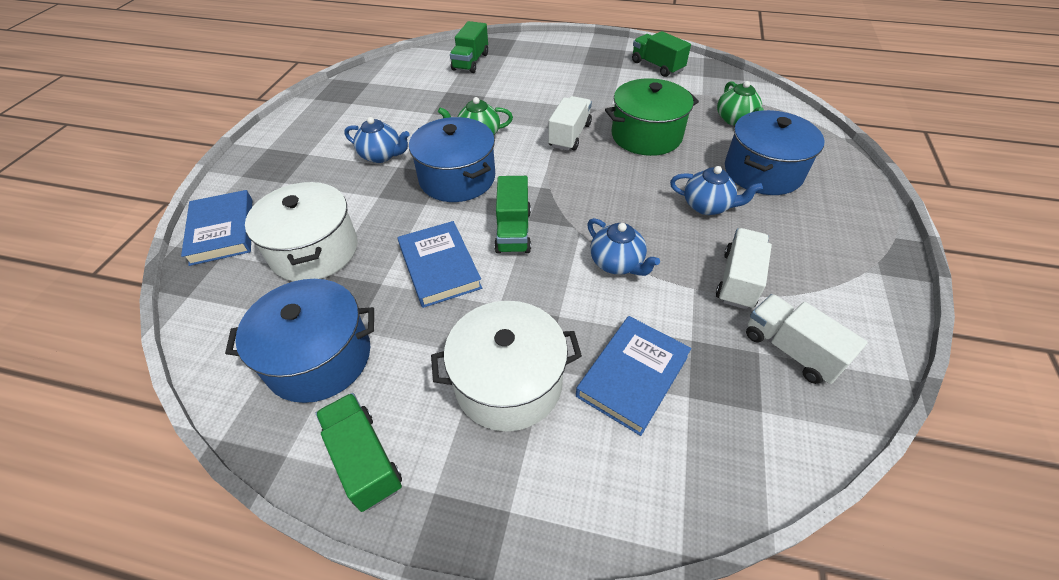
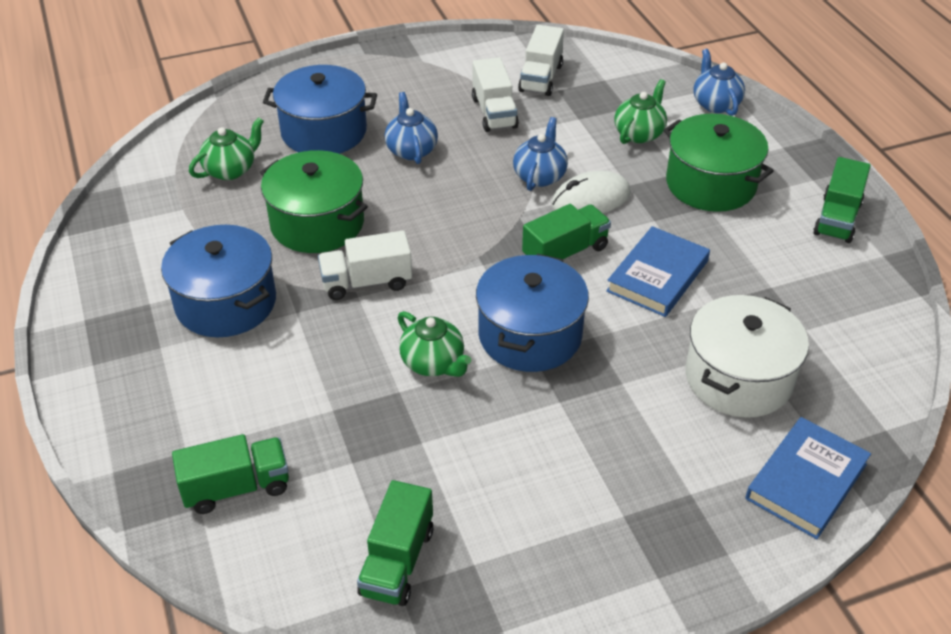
camera: 125 degrees left, 5 degrees down
(319, 357) = (814, 290): blue pot -> blue pot (225, 303)
(382, 155) = (555, 431): blue teapot -> blue teapot (715, 104)
(508, 383) = (711, 184): white pot -> green pot
(561, 279) = (591, 199): none -> white mouse
(633, 376) = (639, 133): blue book -> green teapot
(657, 66) = (124, 269): green truck -> green truck (397, 561)
(738, 280) = (494, 113): white truck -> white truck turned 90 degrees counterclockwise

